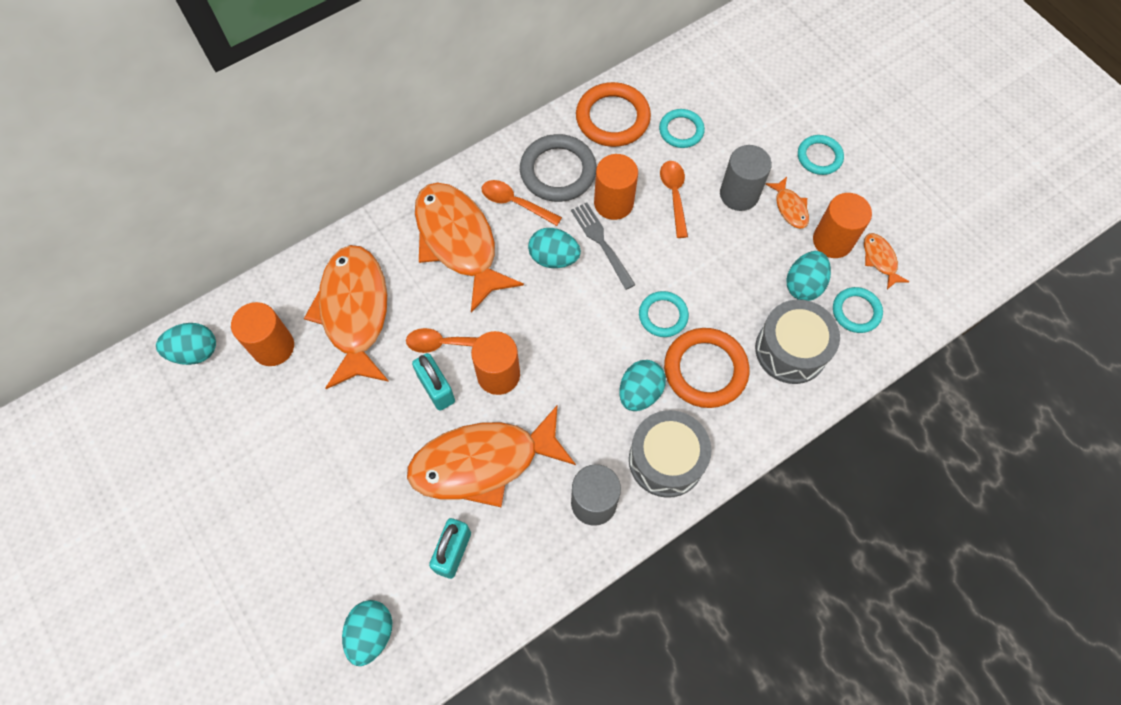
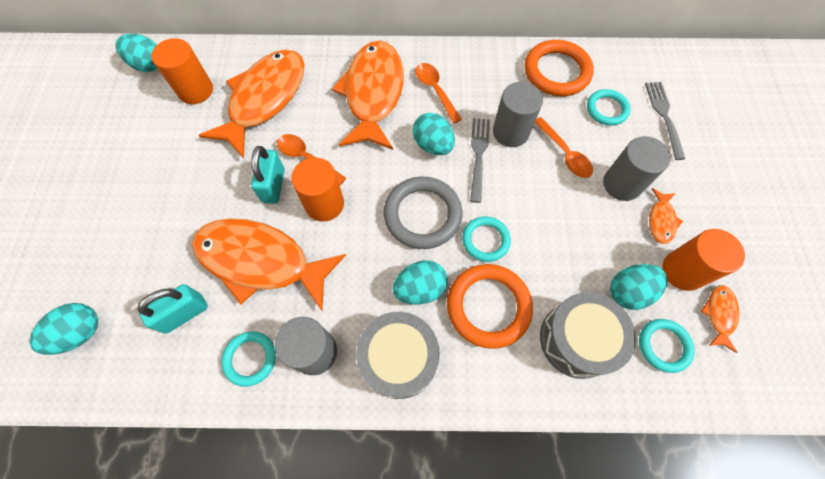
camera: 35 degrees right, 0 degrees up
(558, 171) = (485, 86): grey ring -> grey ring (422, 215)
(613, 203) = (510, 132): orange cylinder -> grey cylinder
(674, 195) = (564, 154): orange spoon -> orange spoon turned 120 degrees clockwise
(733, 109) = (664, 116): none -> grey fork
(819, 157) = (718, 195): turquoise ring -> turquoise ring (250, 359)

